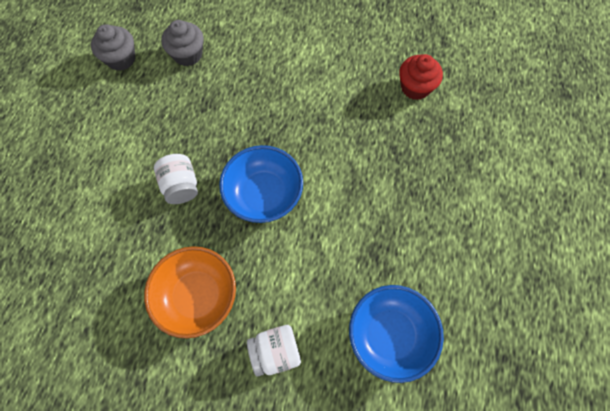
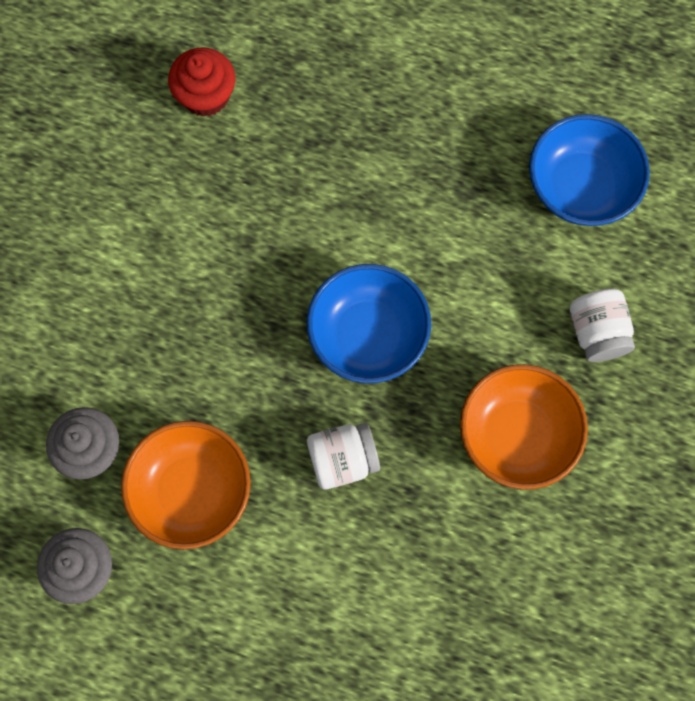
camera: 85 degrees left, 5 degrees up
(163, 106) = (191, 491): none -> orange bowl

